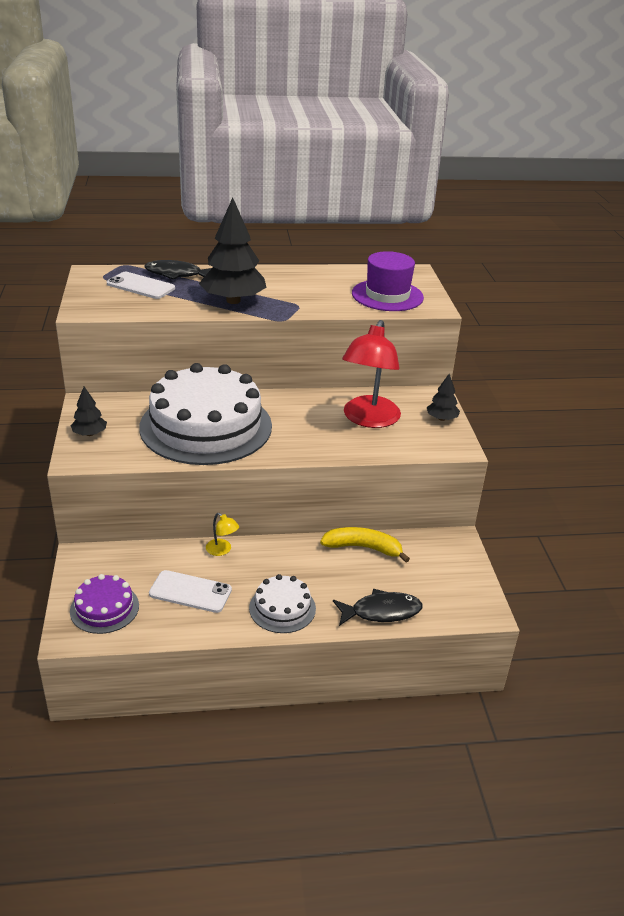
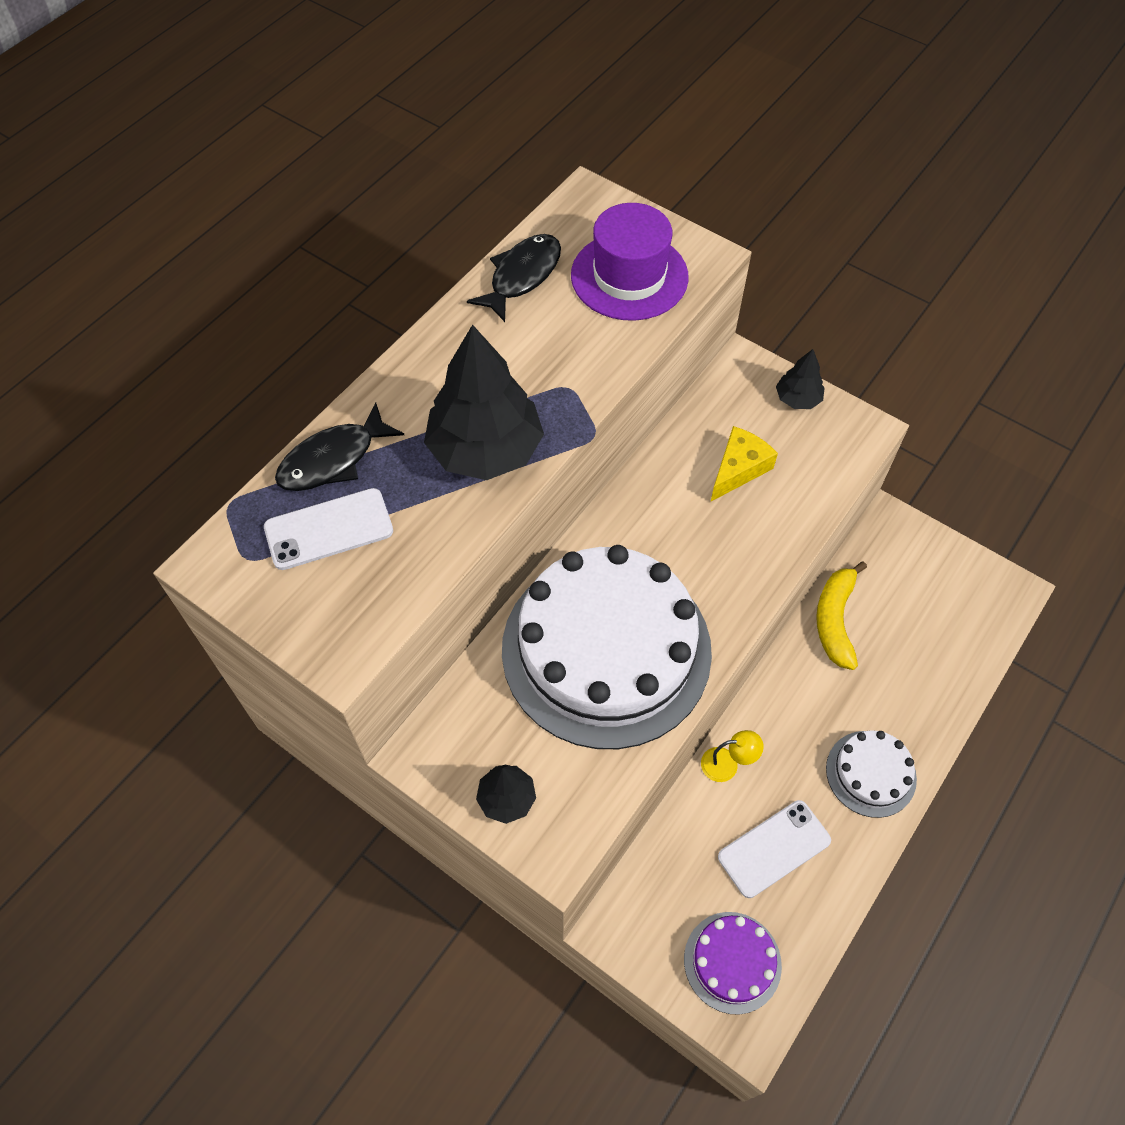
camera: 45 degrees left, 25 degrees up
(363, 548) = (835, 620): yellow banana -> yellow banana turned 45 degrees counterclockwise
(368, 419) = (738, 469): red lamp -> yellow cheese
(381, 612) = (945, 683): black fish -> black fish (522, 276)

